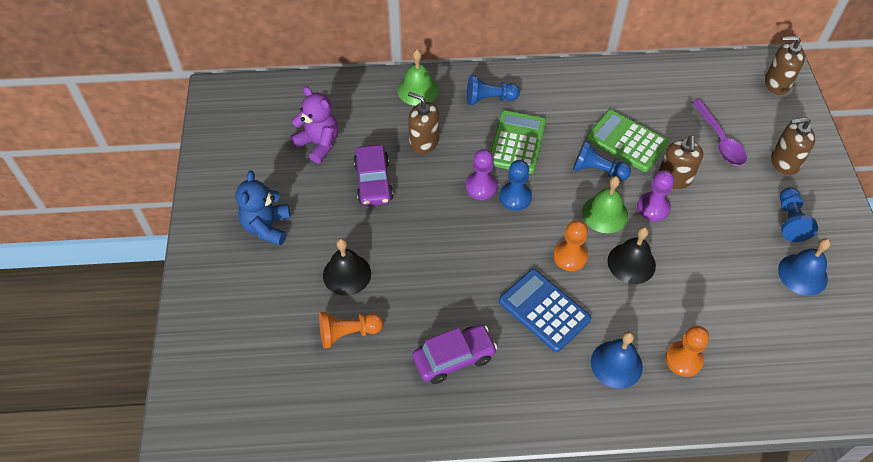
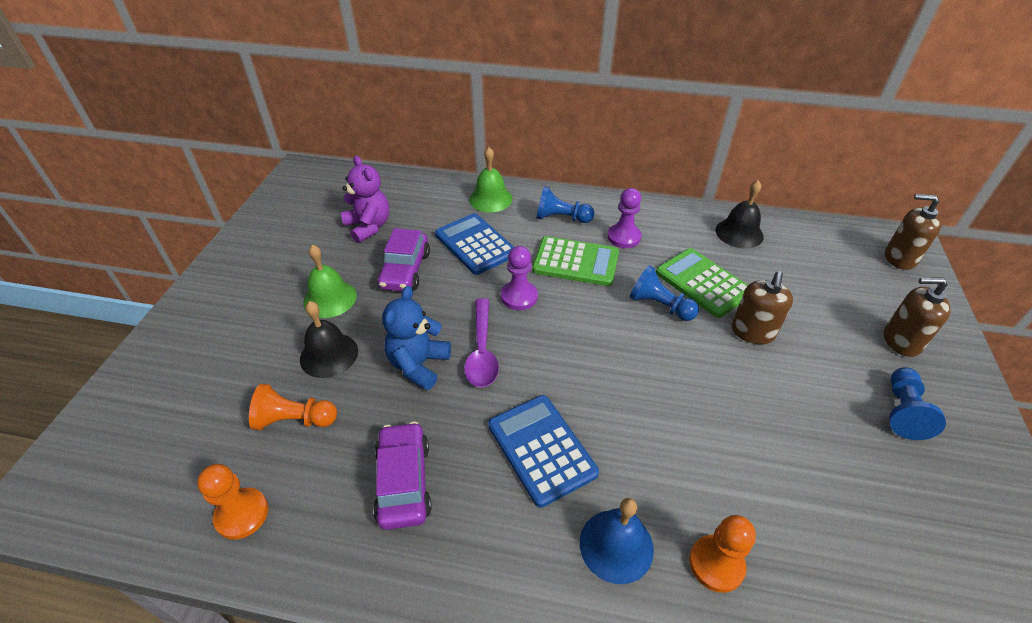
camera: 15 degrees right, 10 degrees down
(267, 227) = (274, 291): blue teddy bear -> blue teddy bear (418, 365)
(424, 142) = (475, 244): brown soap dispenser -> blue calculator
(454, 358) = (404, 482): purple car -> purple car turned 90 degrees counterclockwise
(515, 197) = (553, 314): blue pawn -> none
(517, 142) = (575, 262): green calculator -> green calculator turned 75 degrees clockwise
(570, 256) = (596, 392): orange pawn -> orange pawn (242, 514)
(605, 214) = (655, 353): green bell -> green bell (330, 298)
(631, 263) = (673, 416): black bell -> black bell (739, 233)
(653, 207) = (718, 358): purple pawn -> purple pawn (624, 237)
(720, 140) = (818, 302): purple spoon -> purple spoon (482, 351)
(802, 274) = (915, 484): blue bell -> none

